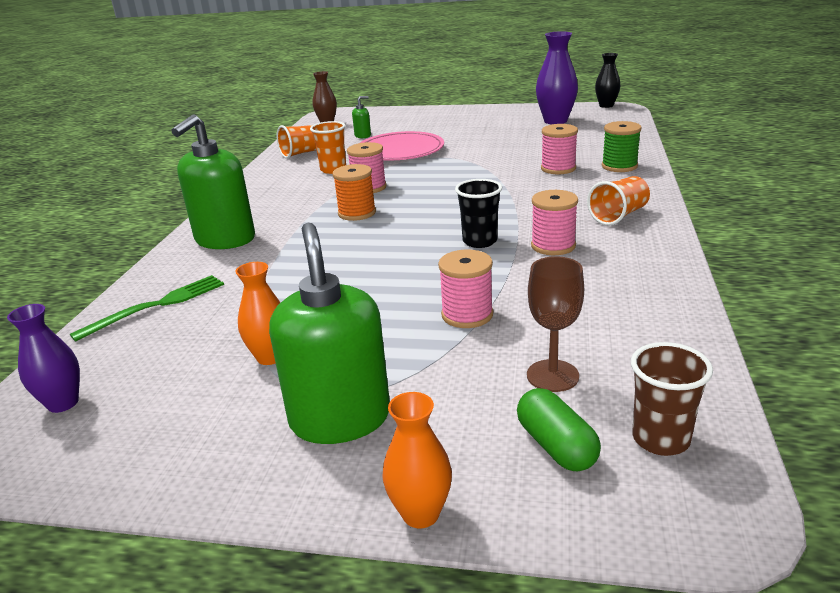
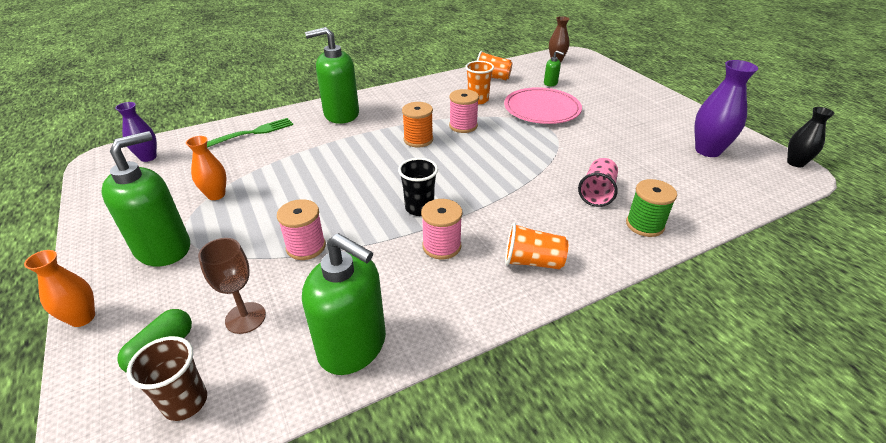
camera: 50 degrees right, 10 degrees up
(156, 306) = (250, 133): green fork -> green fork turned 45 degrees counterclockwise
(558, 168) = (597, 193): pink spool -> pink cup
(654, 321) = (353, 346): none -> green soap dispenser

